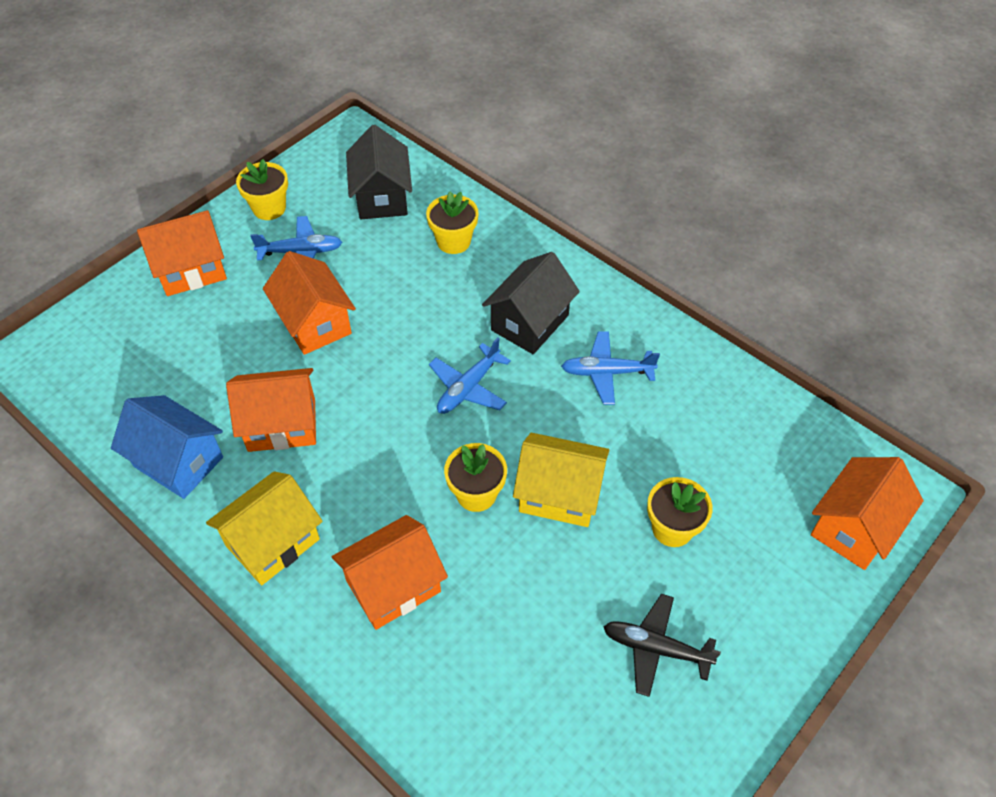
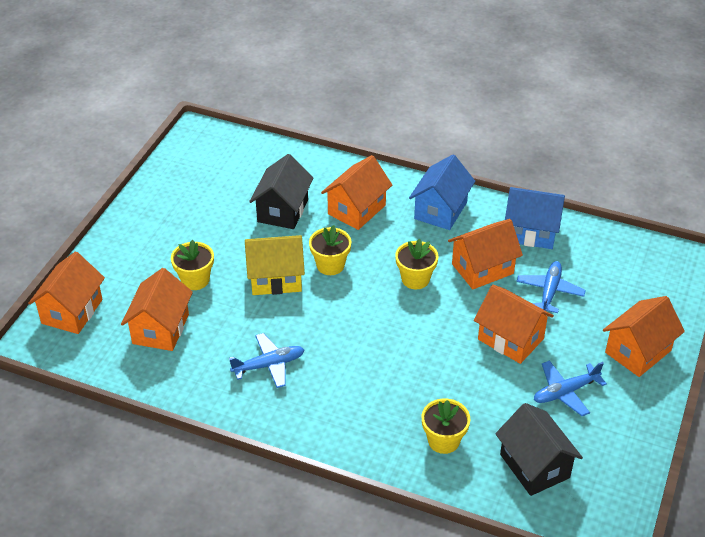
camera: 160 degrees right, 10 degrees down
(269, 208) = (624, 424): yellow flower pot -> yellow flower pot (415, 279)
(273, 542) = (440, 210): yellow house -> blue house
(468, 388) = (368, 326): blue plane -> blue plane (549, 291)
(529, 322) = (344, 387): black house -> black house (283, 211)
(655, 648) = (192, 221): black plane -> none
(732, 462) = (161, 329): none -> orange house

